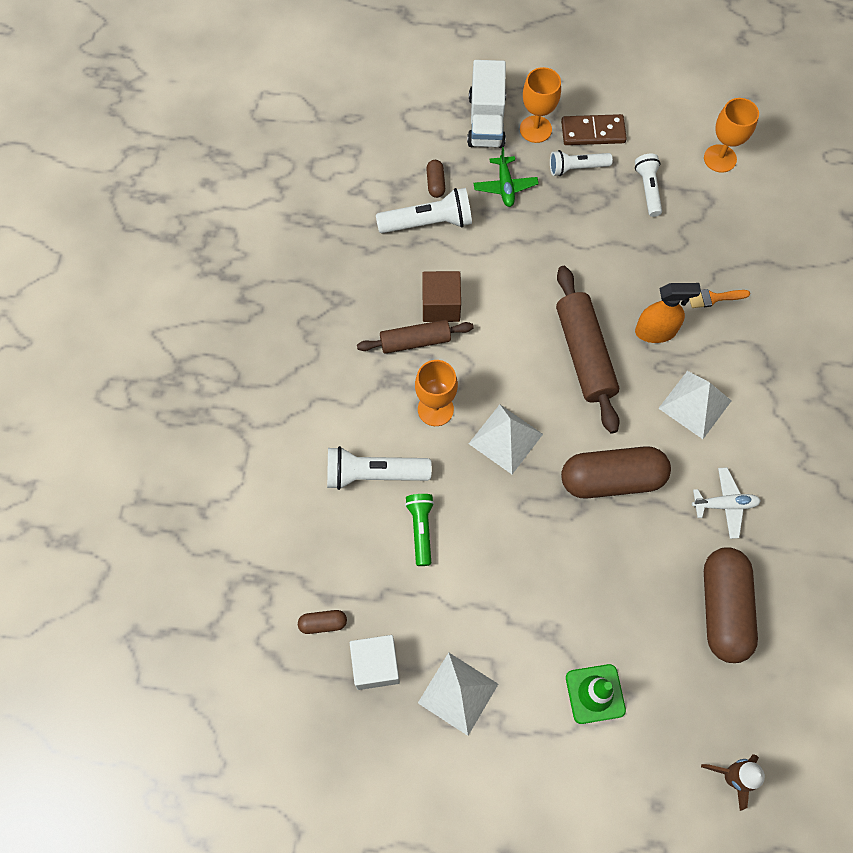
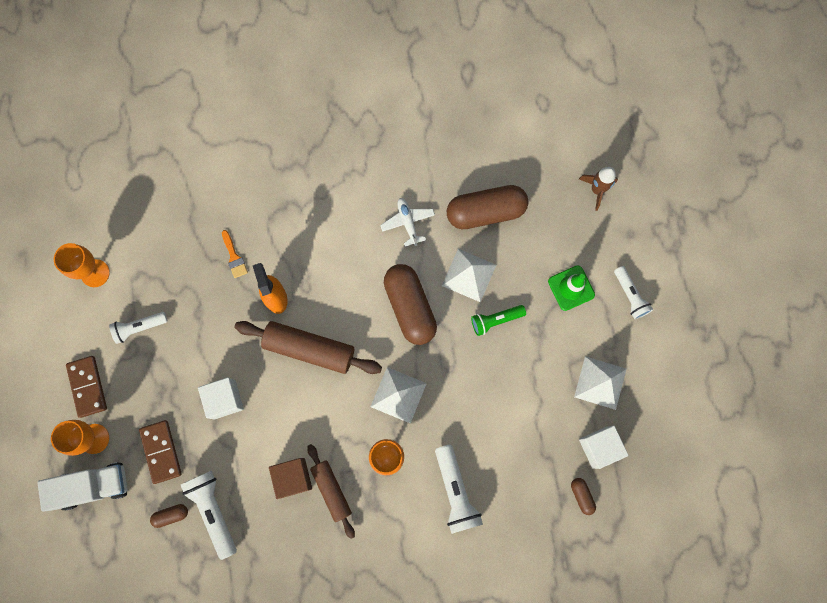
camera: 105 degrees left, 10 degrees up
(421, 529) = (489, 441): green flashlight -> green flashlight (495, 320)
(505, 186) = (161, 451): green plane -> brown domino
(546, 256) = (224, 399): none -> white cube
(577, 168) = (129, 393): white flashlight -> white flashlight (630, 295)
(584, 354) = (310, 349): brown rolling pin -> brown rolling pin turned 45 degrees clockwise
(695, 404) = (332, 256): white pyramid -> white pyramid (469, 275)

